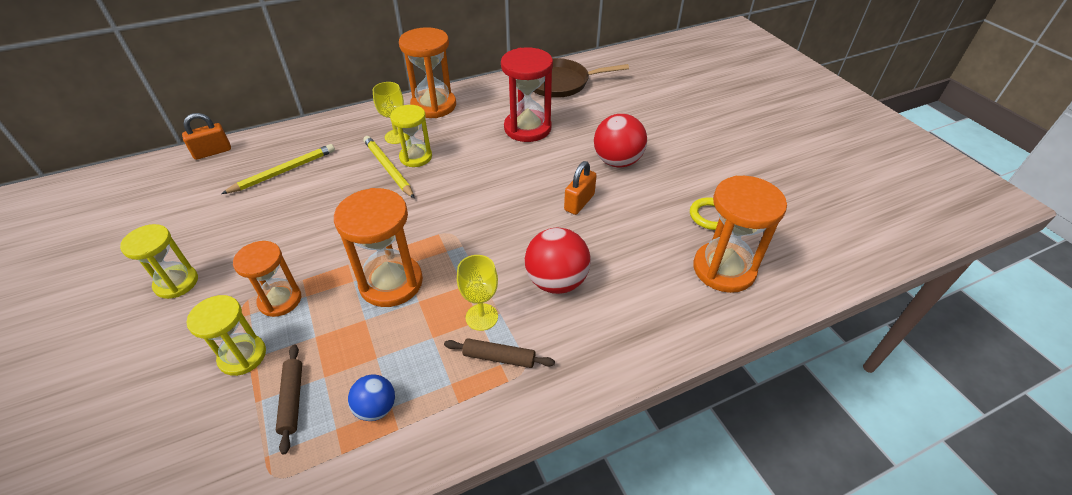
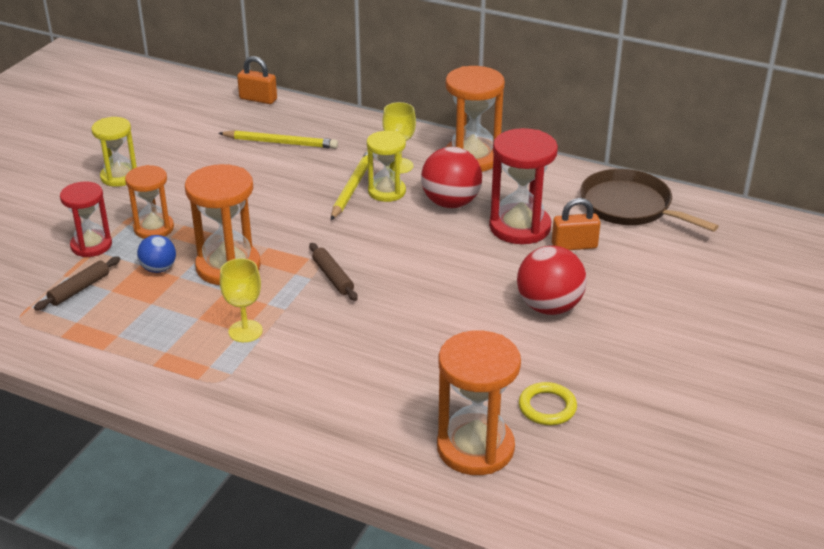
camera: 50 degrees right, 10 degrees down
(242, 356) = (91, 245): yellow hourglass -> red hourglass
(376, 408) = (109, 329): blue ball -> blue ball (159, 269)
(499, 357) = (215, 362): brown rolling pin -> brown rolling pin (333, 277)
(556, 281) = (332, 350): red ball -> red ball (451, 203)
(579, 202) = (452, 313): orange padlock -> orange padlock (574, 246)

